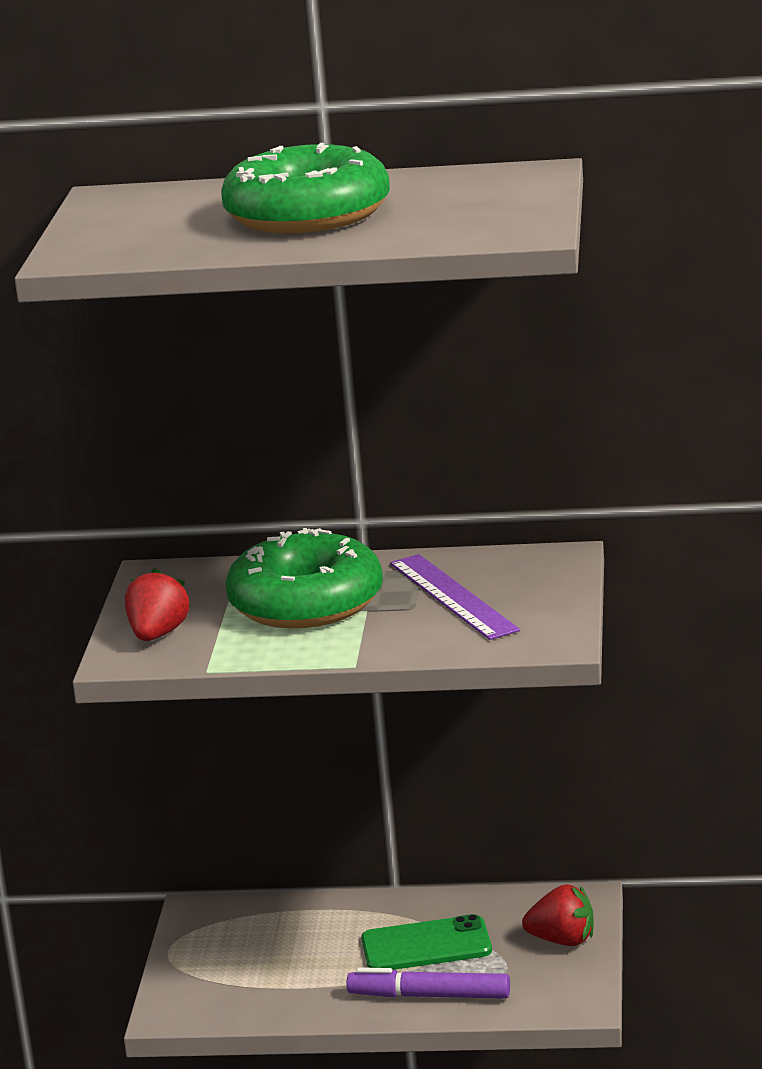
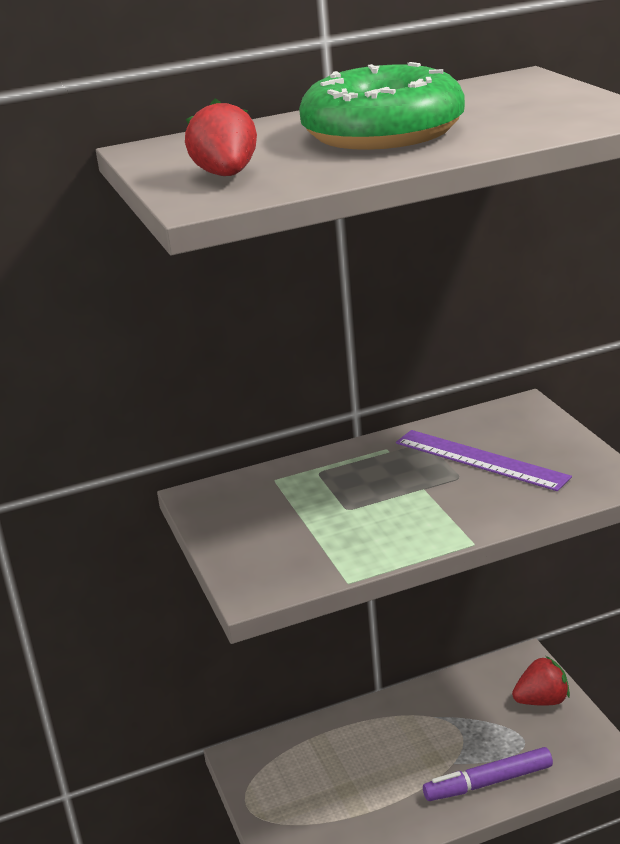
camera: 25 degrees left, 5 degrees up
(158, 634) = (264, 555): red strawberry -> red strawberry (226, 175)
(306, 603) = (364, 493): green donut -> none
(426, 945) = (447, 736): green phone -> none

